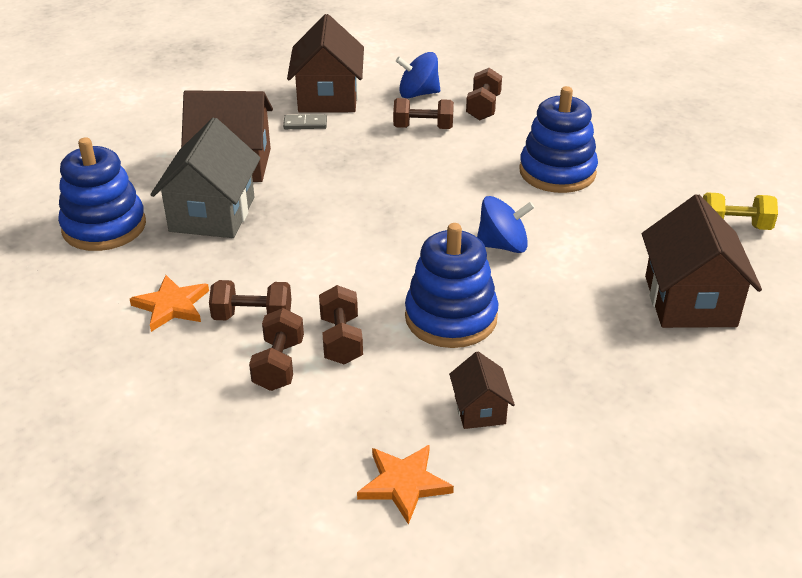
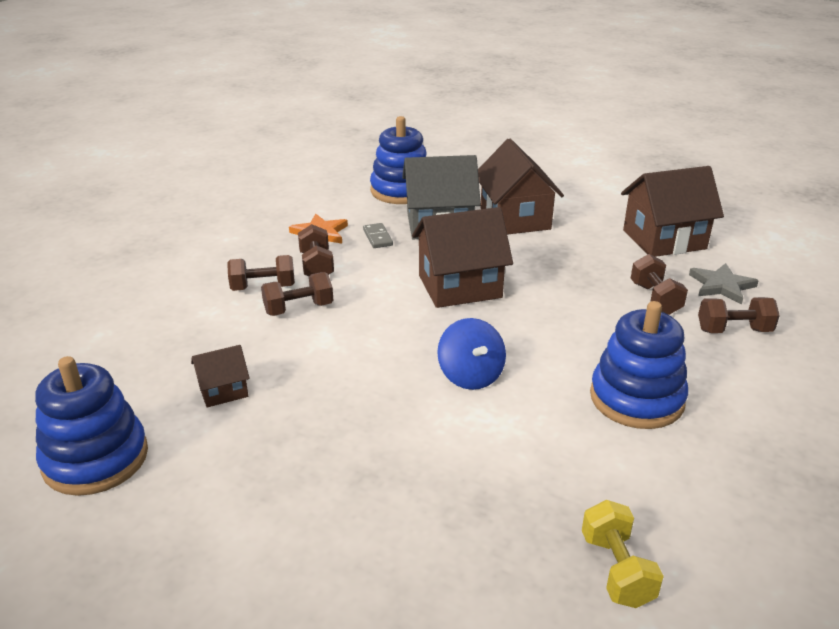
camera: 75 degrees right, 5 degrees down
(305, 124) = (606, 237): grey domino -> grey domino (378, 237)
(404, 484) = (136, 364): orange star -> none
(418, 94) = (721, 286): blue spinning top -> grey star
(451, 318) = (344, 359): blue stacking toy -> blue stacking toy (95, 459)
(690, 301) = (429, 527): brown house -> brown house (460, 286)

